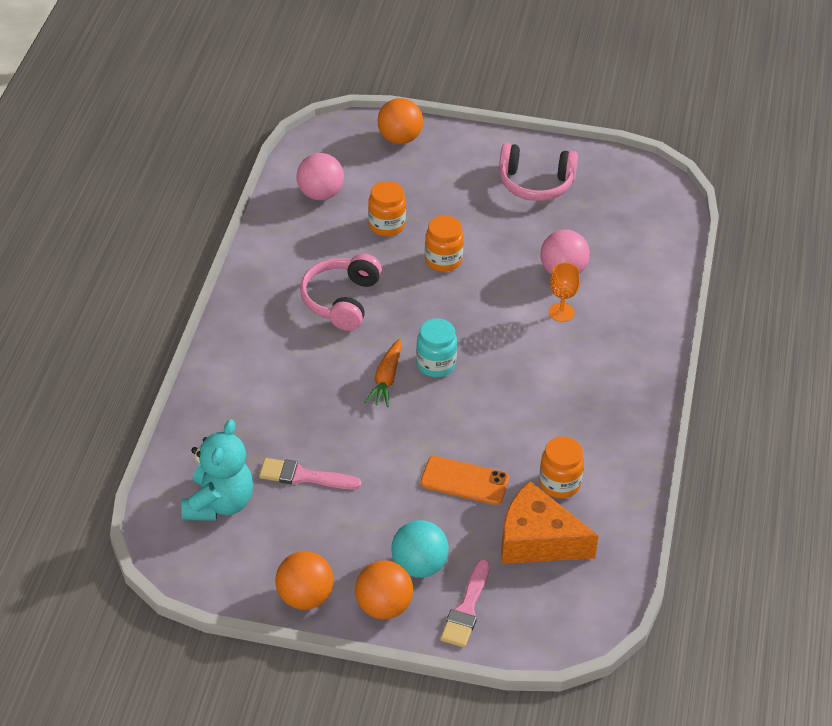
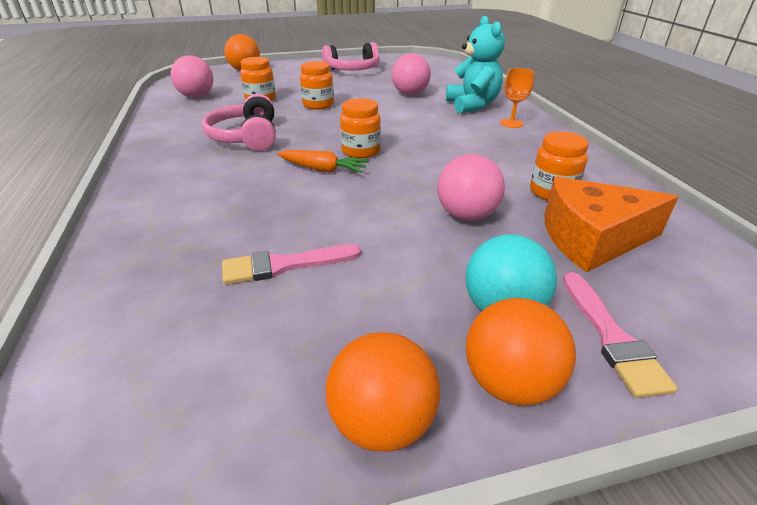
camera: 25 degrees left, 10 degrees down
(219, 503) = (173, 334): turquoise teddy bear -> turquoise teddy bear (472, 105)
(386, 379) = (323, 169): orange carrot -> orange carrot turned 60 degrees counterclockwise
(436, 364) = (361, 151): turquoise jar -> orange jar
(464, 481) = (466, 215): orange phone -> pink ball
(561, 312) = (430, 108): orange goblet -> orange goblet (511, 123)

